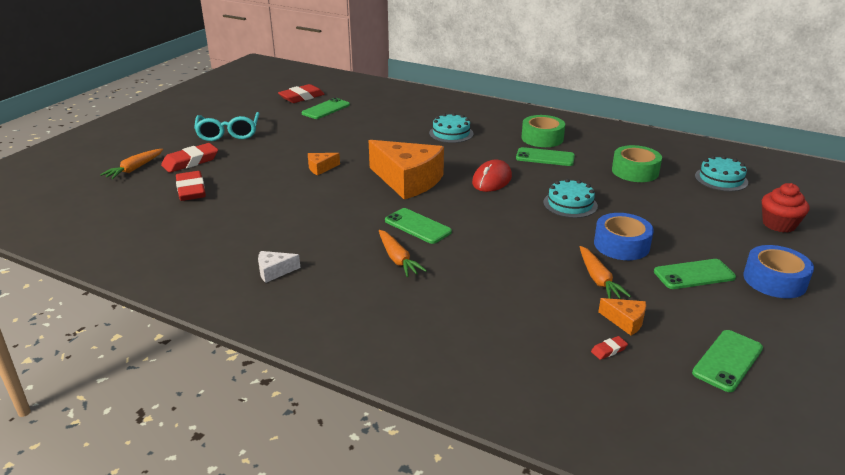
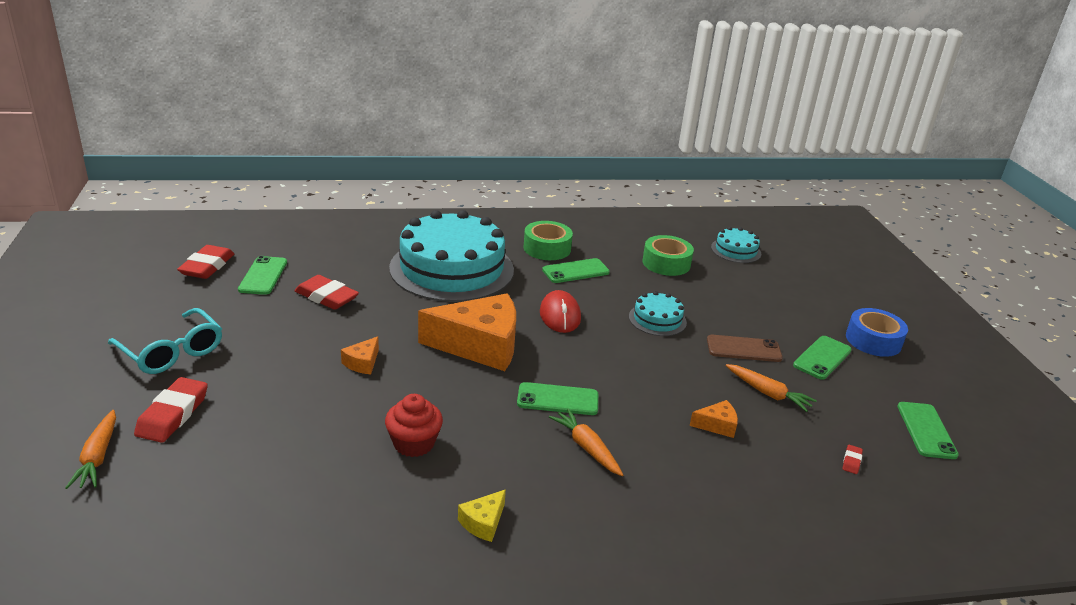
camera: 40 degrees left, 0 degrees up
(191, 190) = (232, 457): red eraser -> red eraser (326, 297)
(274, 271) = (483, 522): white cheese -> yellow cheese
(398, 259) = (586, 448): orange carrot -> orange carrot turned 150 degrees counterclockwise
(451, 133) = (452, 268): turquoise cake -> turquoise cake, size x2.27
(621, 245) = (743, 349): blue tape -> brown phone
(625, 321) = (830, 427): orange cheese -> orange cheese (717, 425)
(779, 224) = (820, 284): red cupcake -> red cupcake (414, 443)

